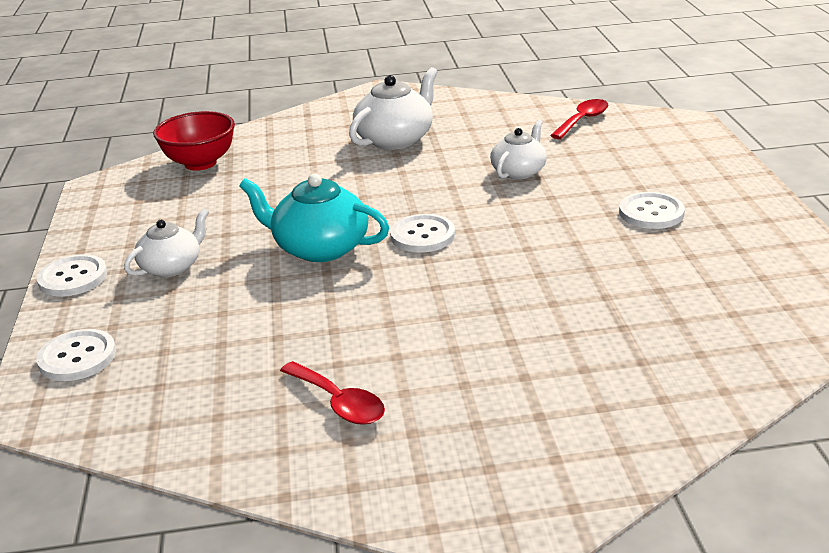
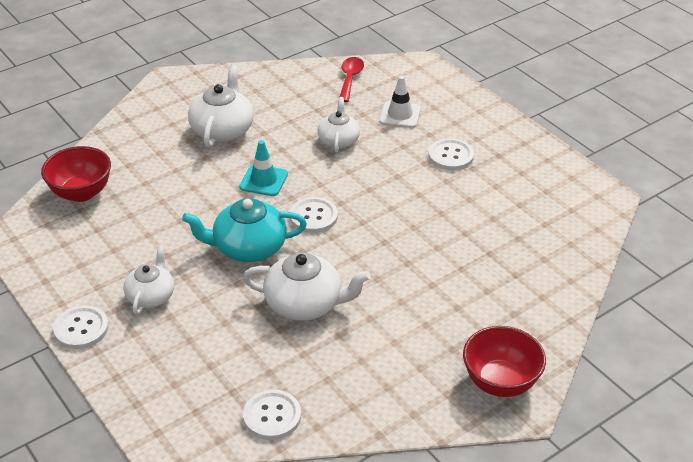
camera: 30 degrees left, 10 degrees up
(77, 357) = (153, 390): white button -> white button (272, 416)
(330, 319) = (305, 303): none -> white teapot
(339, 403) = (361, 363): red spoon -> none
(397, 191) = (263, 180): none -> turquoise traffic cone
(512, 488) = (500, 382): none -> red bowl
(616, 162) = (400, 115): none -> white traffic cone

